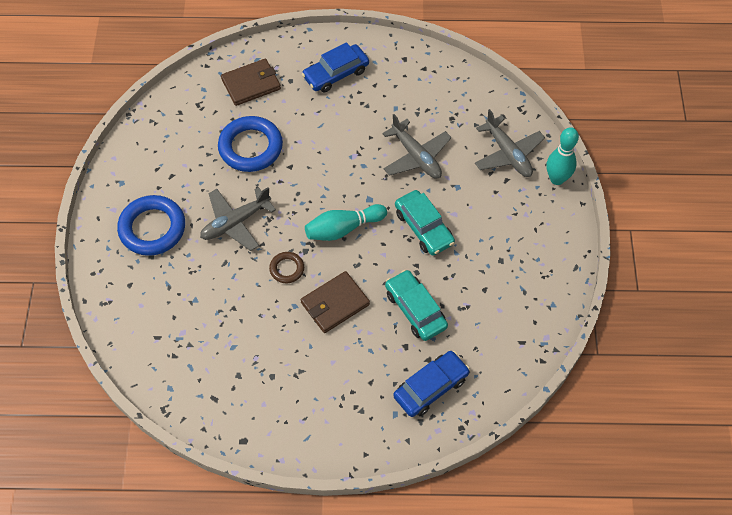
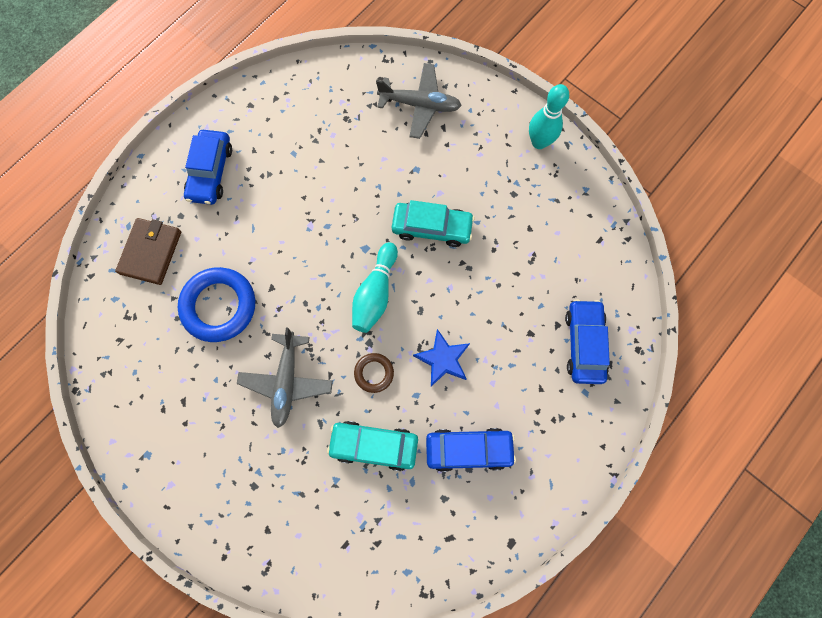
camera: 50 degrees left, 15 degrees up
(152, 228) = (225, 463): blue ring -> none
(285, 366) = (468, 449): none -> blue car
(335, 303) = (443, 359): brown wallet -> blue star
(415, 309) = (503, 297): turquoise car -> turquoise car (374, 445)
(416, 156) = (357, 176): grey plane -> none
(557, 179) = (476, 89): turquoise bowling pin -> turquoise bowling pin (539, 142)

